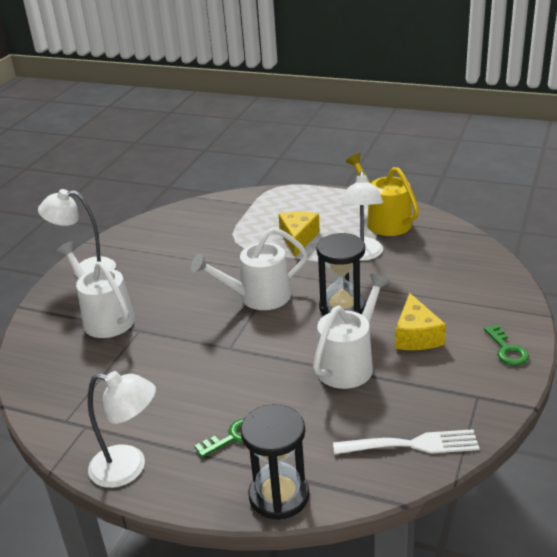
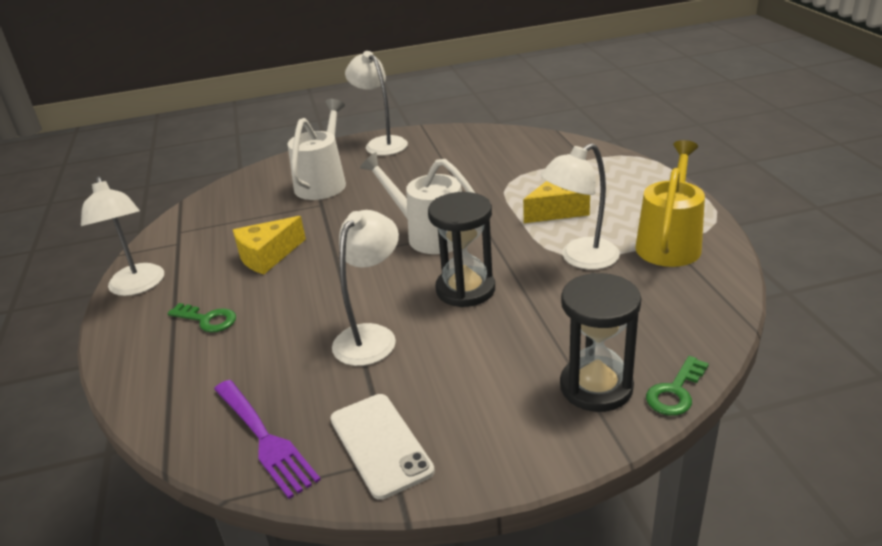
camera: 55 degrees right, 0 degrees up
(279, 495) = (139, 382): black hourglass -> black hourglass (596, 387)
(349, 363) = (371, 336): white watering can -> white lamp
(412, 445) = (265, 439): white fork -> purple fork
(416, 336) = (465, 361): yellow cheese -> yellow cheese (267, 256)
(462, 396) = (380, 444): none -> white phone
(507, 350) = (508, 448): green key -> green key (675, 392)

